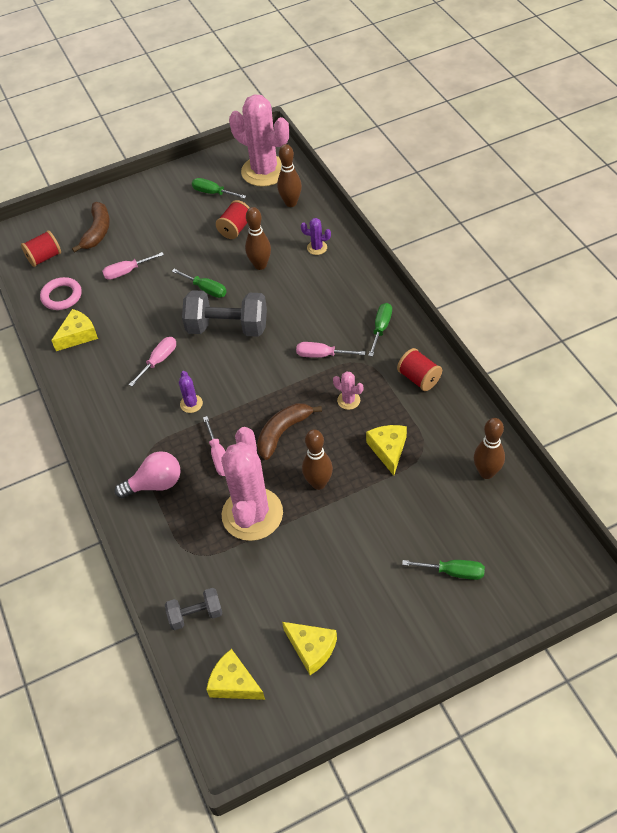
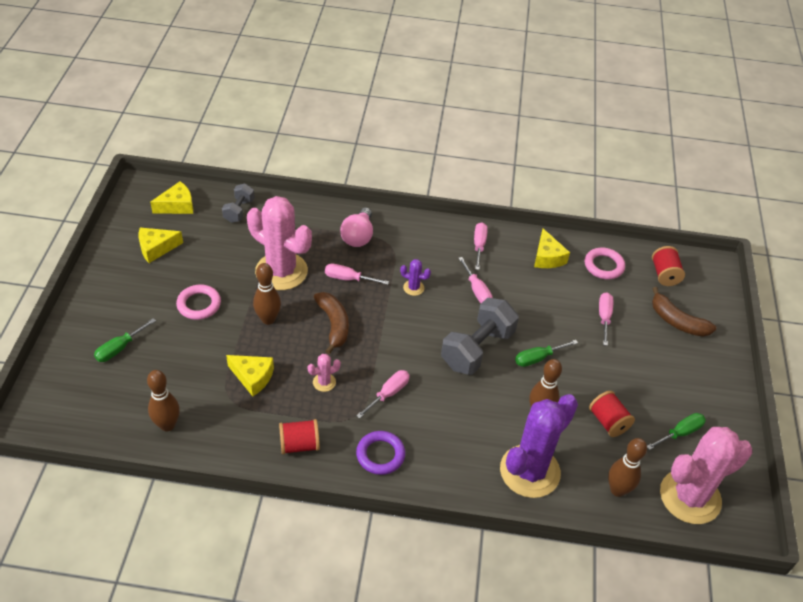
camera: 115 degrees right, 5 degrees down
(98, 387) = (479, 245): none -> pink screwdriver
(317, 248) = (529, 471): purple cactus -> purple cactus, size x2.47
(349, 550) = (199, 304): none -> pink ring
(381, 328) = (380, 455): green screwdriver -> purple ring

